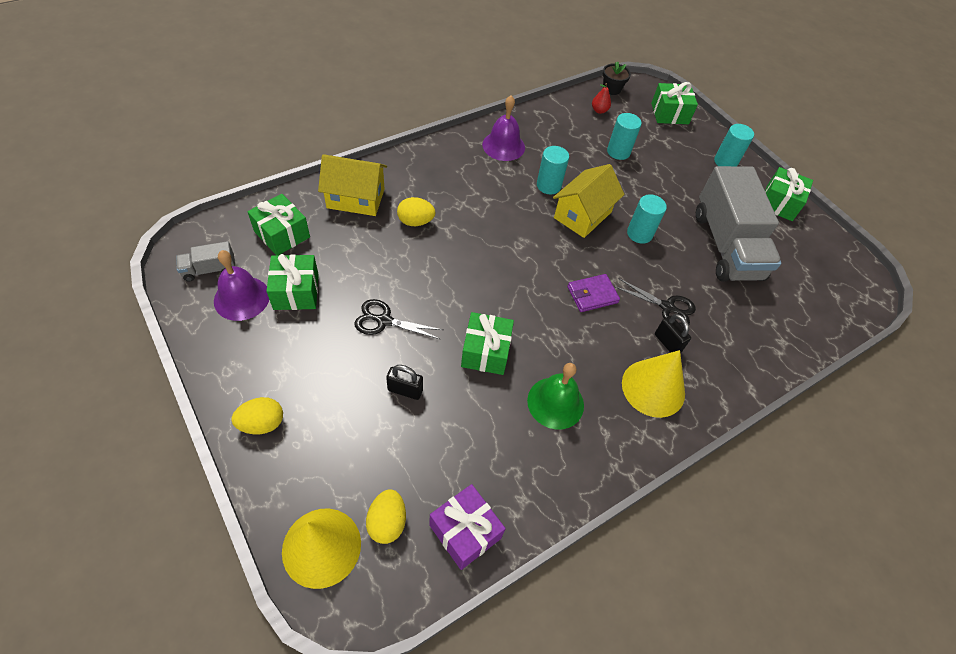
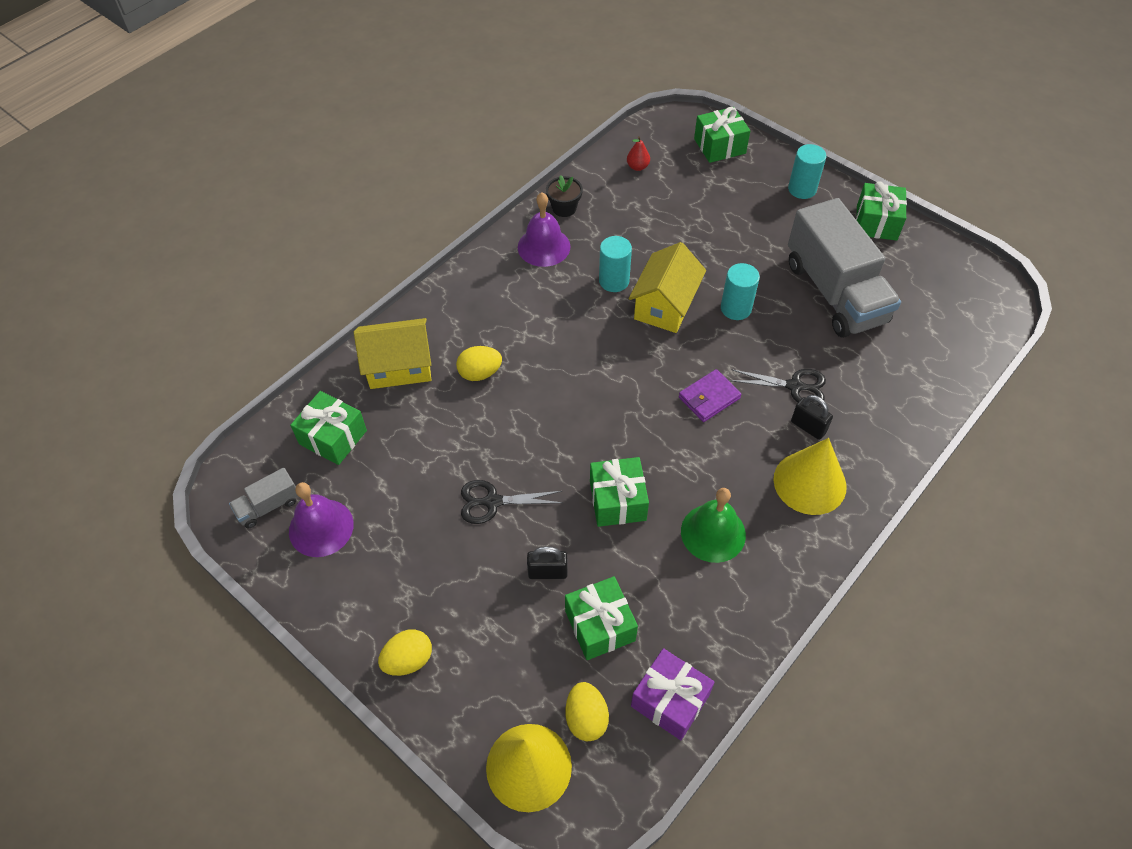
camera: 10 degrees left, 0 degrees up
(296, 291) = (379, 500): green gift -> green gift (600, 625)
(611, 89) = (642, 134): black flower pot -> black flower pot (564, 208)
(618, 152) = (678, 213): turquoise cylinder -> none

